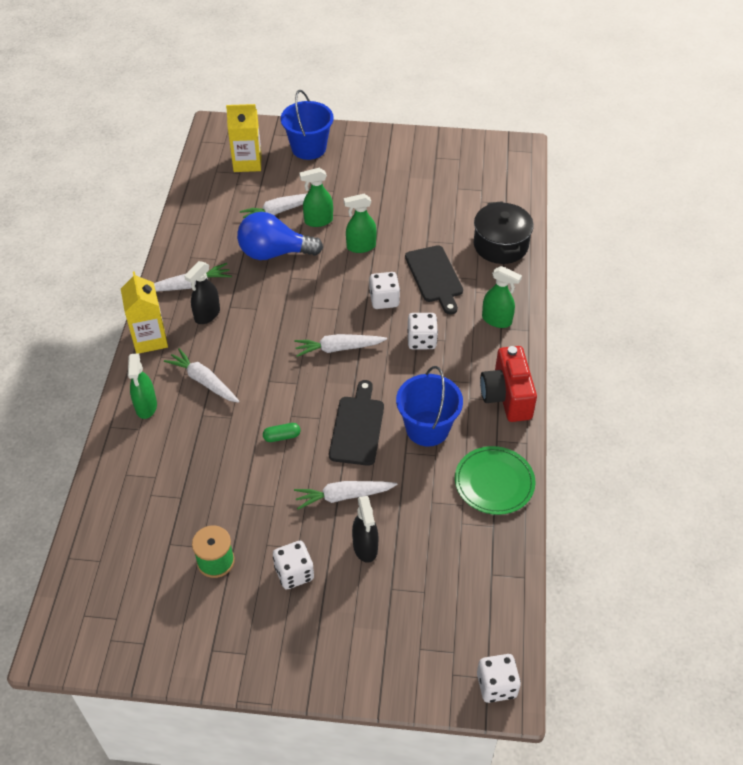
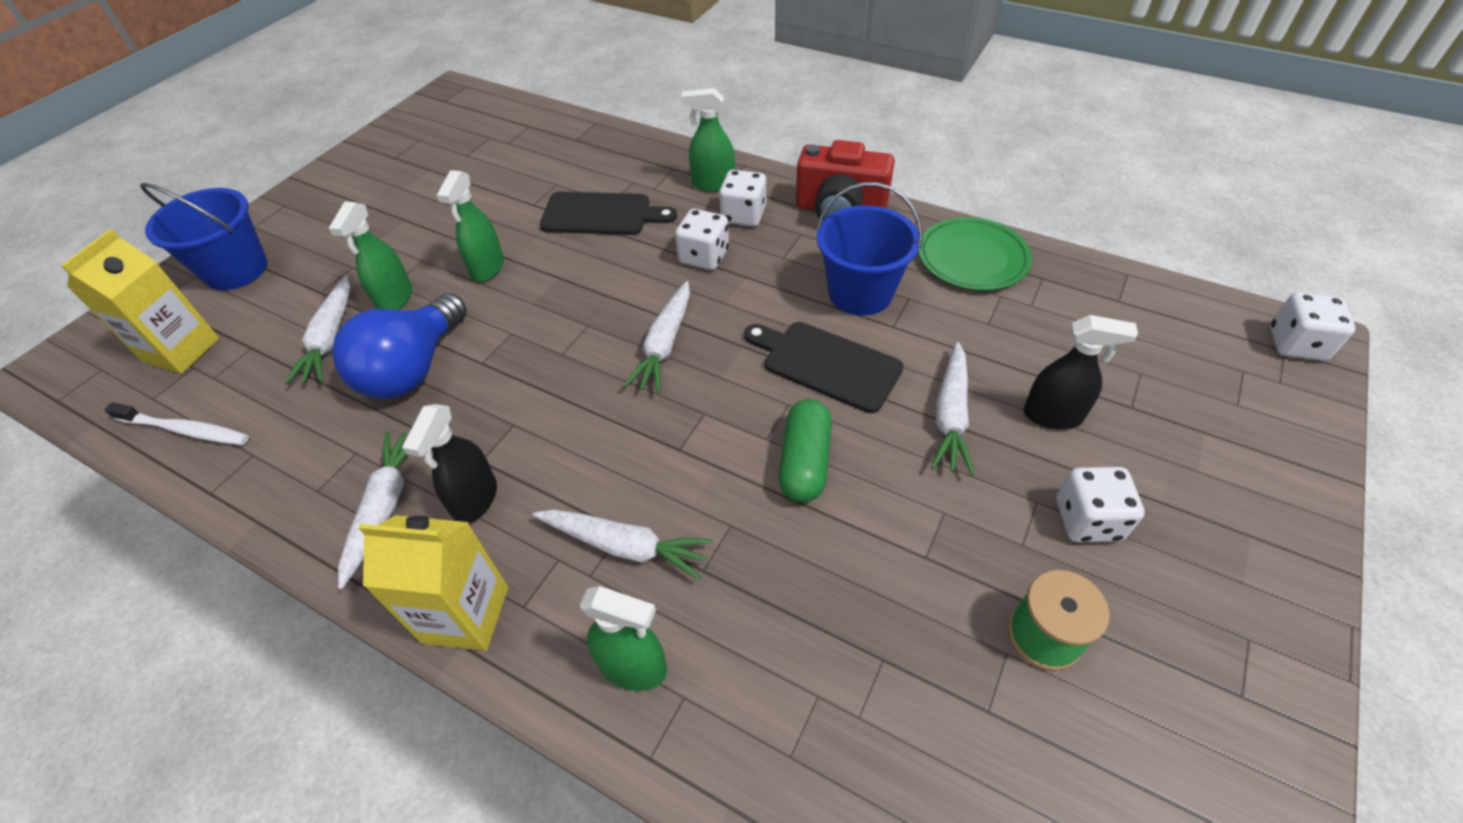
camera: 65 degrees left, 0 degrees up
(203, 194) = (186, 430): none -> white toothbrush
(203, 381) = (625, 546): white carrot -> white carrot turned 135 degrees counterclockwise
(207, 315) = (475, 500): black spray bottle -> black spray bottle turned 45 degrees clockwise
(282, 436) = (804, 462): green capsule -> green capsule, size x1.70
(384, 300) = (606, 272): white dice -> white dice (743, 215)
(497, 320) = (712, 184): green spray bottle -> green spray bottle turned 135 degrees counterclockwise
(500, 245) = (593, 148): black pot -> none

